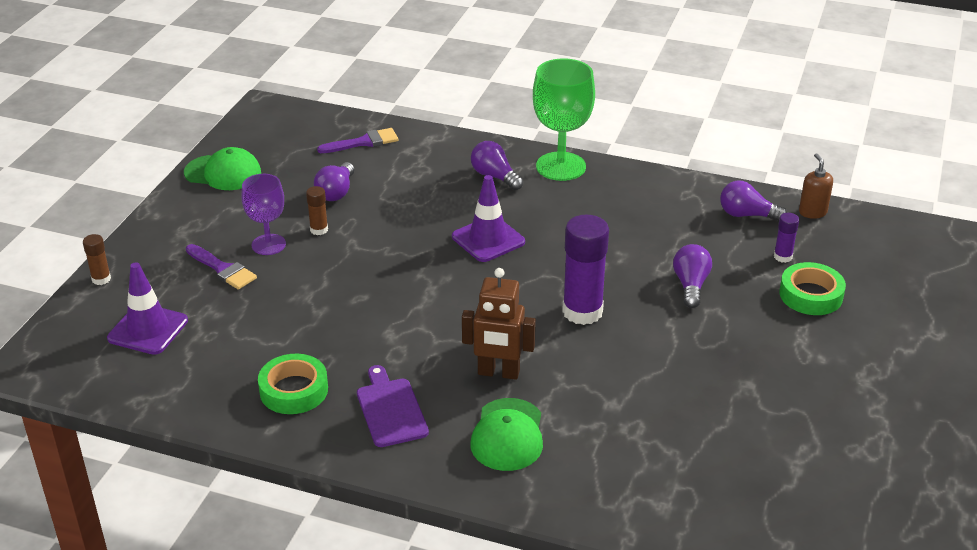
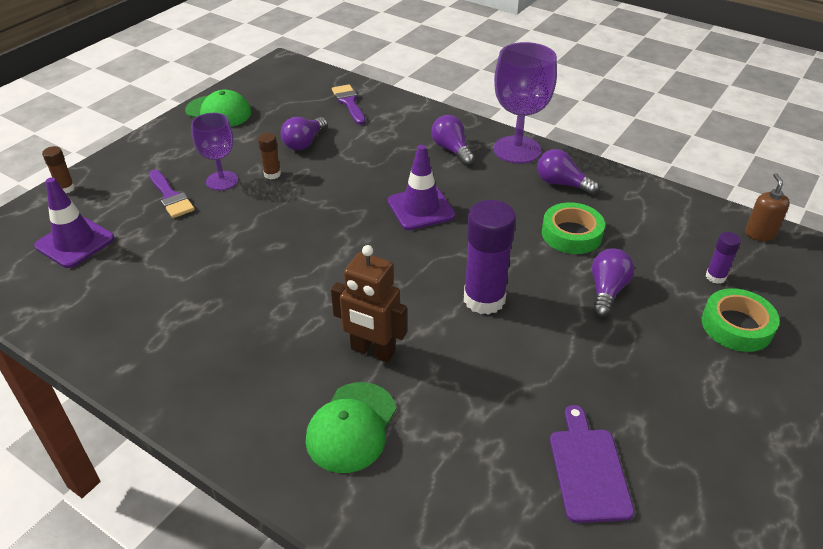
camera: 15 degrees right, 5 degrees up
(294, 390) = (167, 330): green tape -> green tape (571, 234)
(363, 142) = (349, 103): purple brush -> purple brush turned 105 degrees counterclockwise
(390, 410) = (247, 371): purple cutting board -> purple cutting board (588, 469)
(561, 166) = (517, 150): green goblet -> purple goblet
(746, 215) = (688, 225): purple light bulb -> purple light bulb (561, 184)

